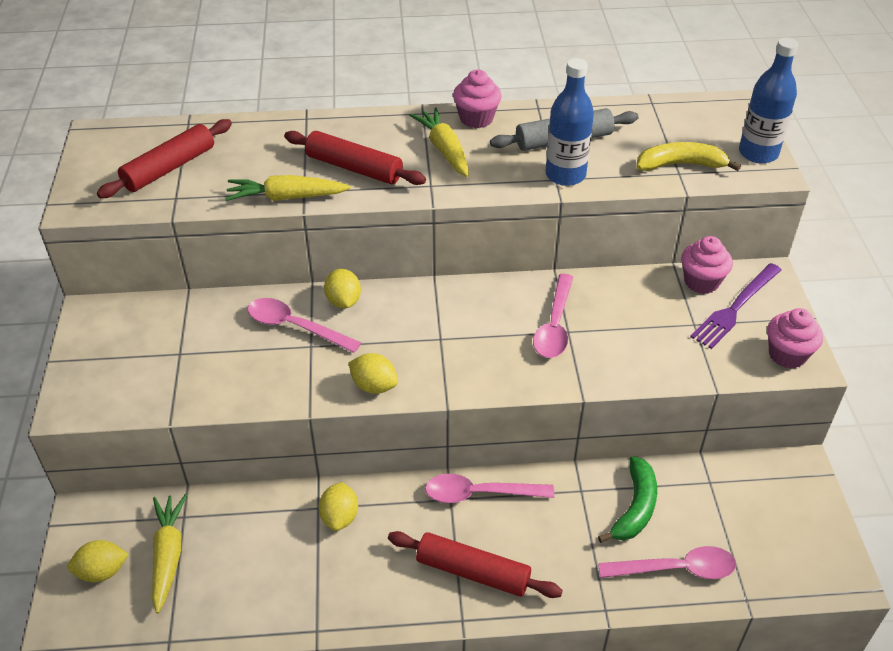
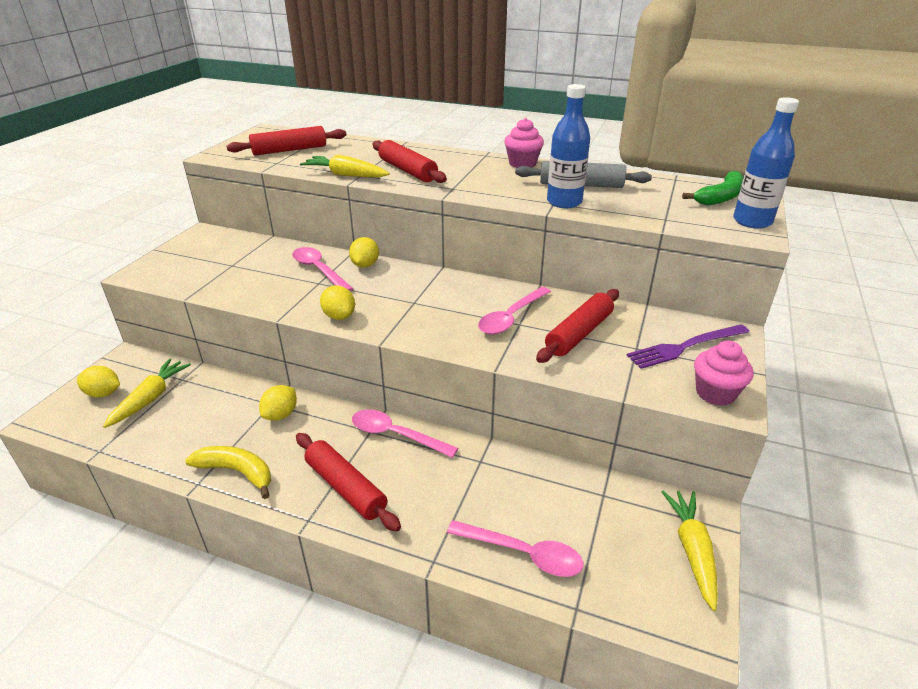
camera: 25 degrees right, 10 degrees down
(444, 150) = (482, 174): yellow carrot -> yellow carrot (692, 550)
(632, 324) = (579, 334): none -> red rolling pin
(634, 507) = (518, 490): green banana -> green banana (720, 197)
(680, 165) = (671, 215): yellow banana -> yellow banana (237, 472)
(701, 282) = (664, 322): pink cupcake -> none

